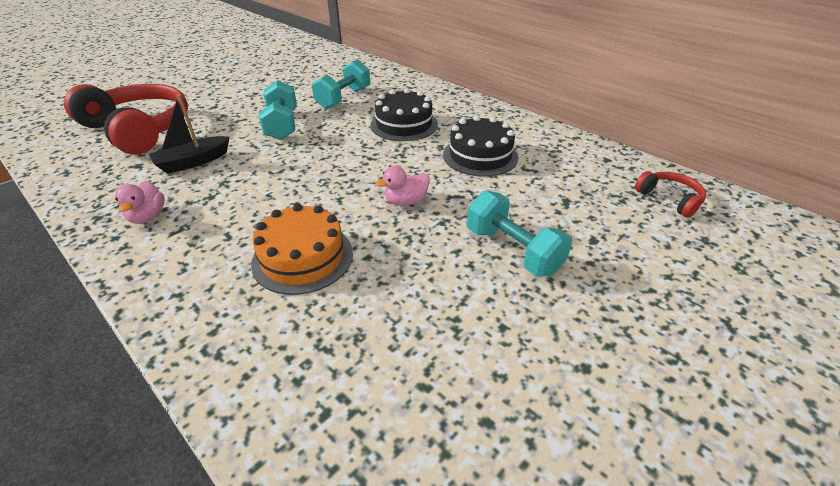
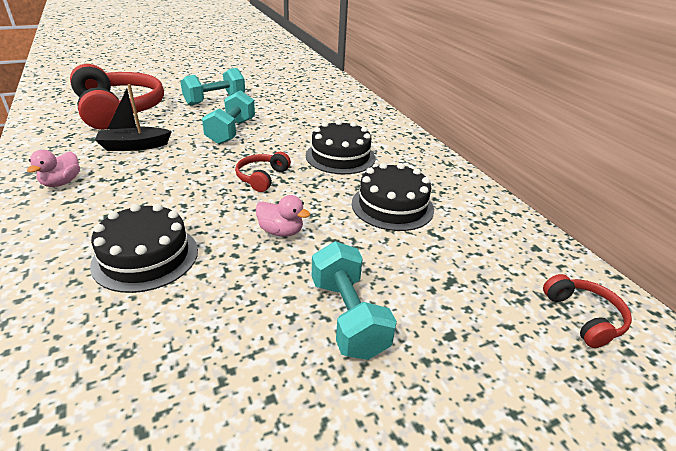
camera: 20 degrees right, 5 degrees down
(303, 257) = (146, 257): orange cake -> black cake
(344, 98) = (304, 120): turquoise dumbbell -> turquoise dumbbell (215, 100)
(349, 160) = (262, 177): none -> red headphones
(406, 201) = (281, 231): pink duck -> pink duck turned 150 degrees counterclockwise

